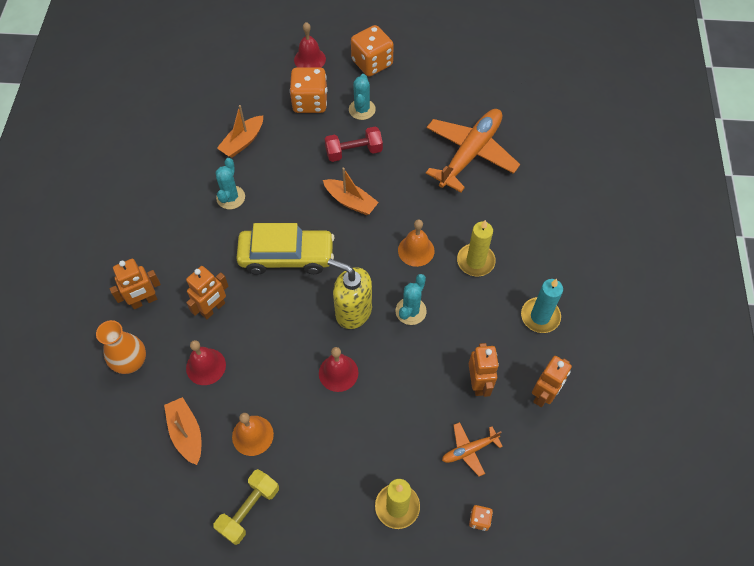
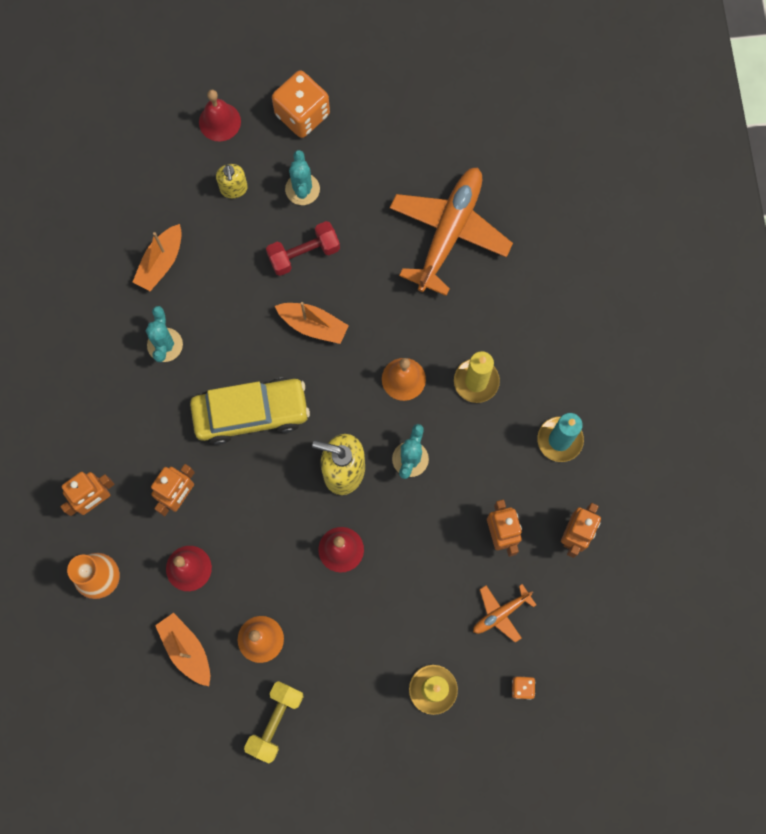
camera: 10 degrees left, 15 degrees up
(310, 102) = (234, 189): orange dice -> yellow soap dispenser

